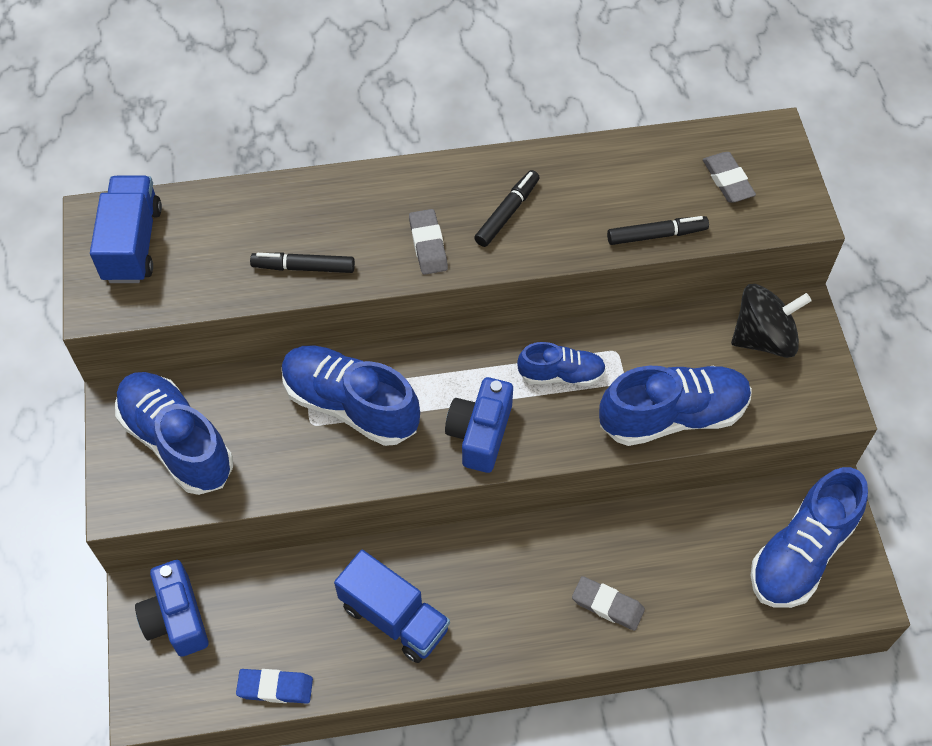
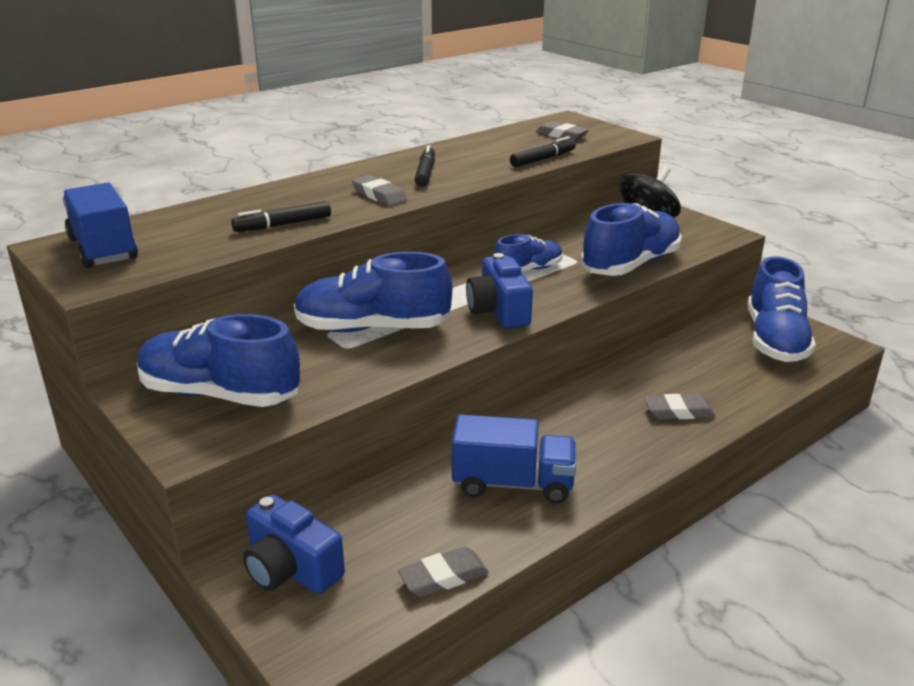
camera: 30 degrees left, 30 degrees down
(275, 688) = (443, 577): blue eraser -> grey eraser

